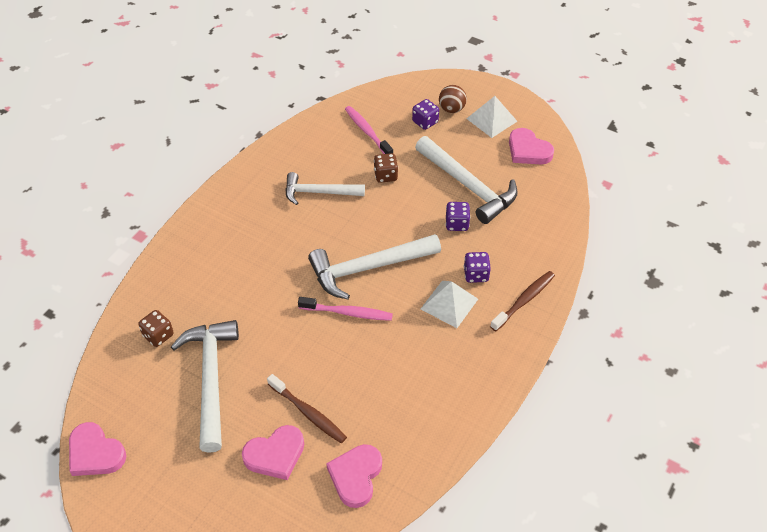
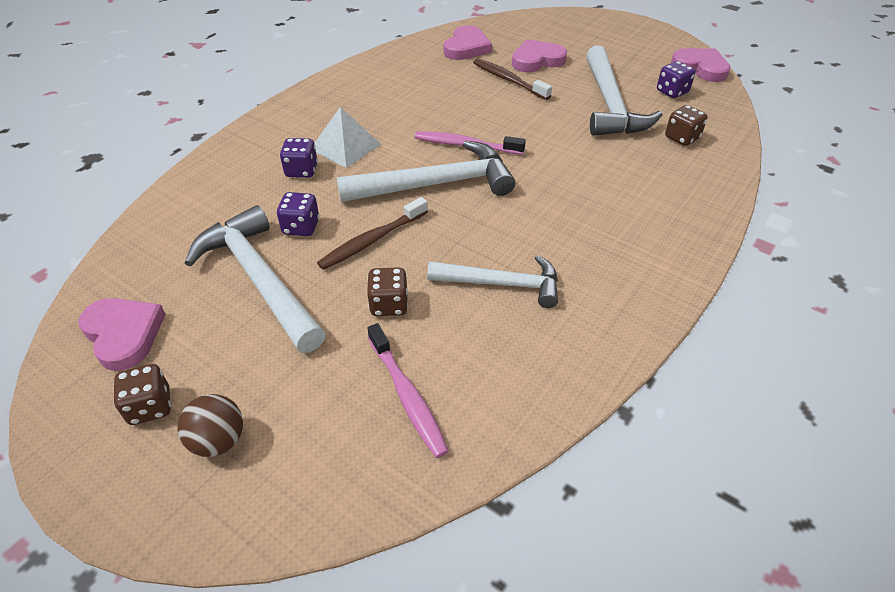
camera: 175 degrees left, 5 degrees down
(425, 122) = (286, 411): purple dice -> purple dice (672, 92)
(491, 120) = (150, 406): white pyramid -> brown dice
(524, 301) = (257, 144): brown toothbrush -> brown toothbrush (372, 240)

